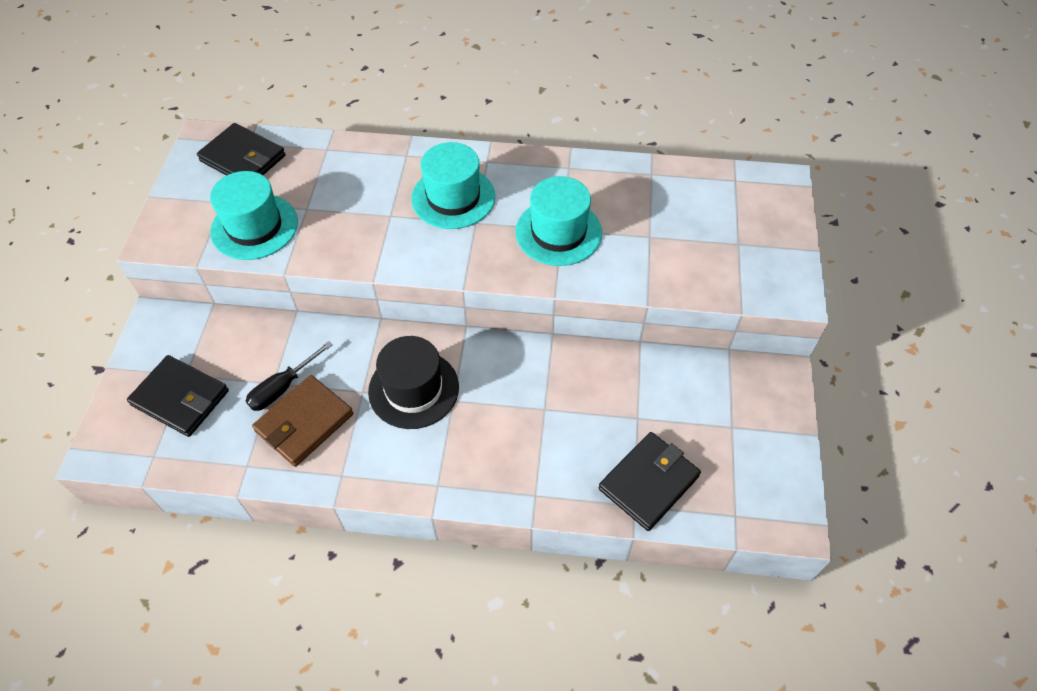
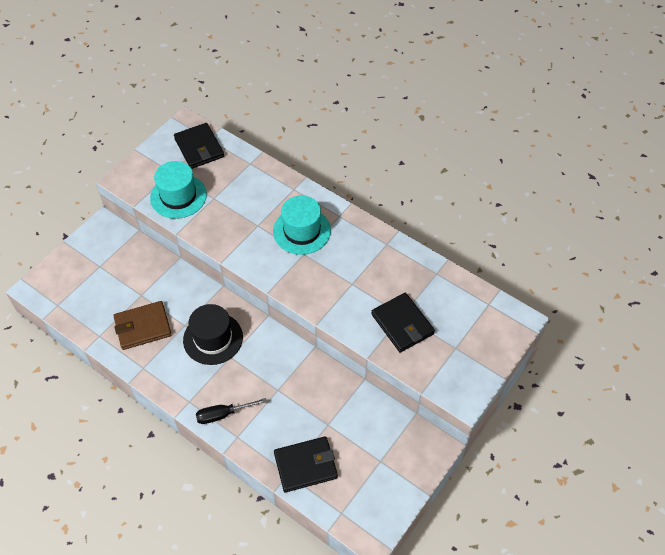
camera: 30 degrees right, 0 degrees up
(180, 398) = (89, 278): black wallet -> black wallet (402, 324)
(283, 387) = (144, 300): black screwdriver -> black screwdriver (223, 414)
(558, 232) = (348, 284): turquoise hat -> none

